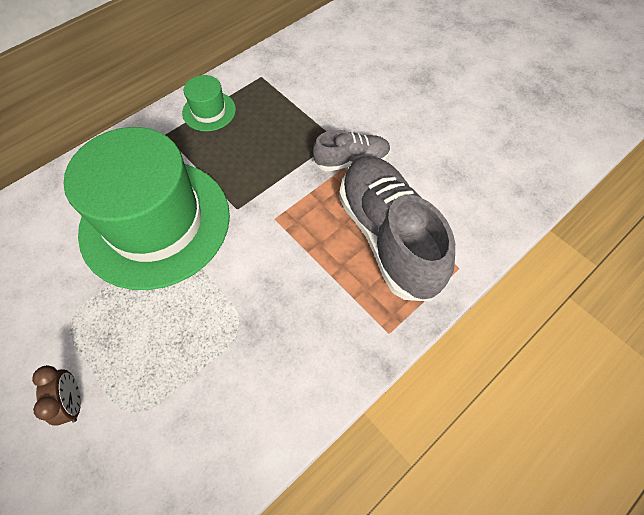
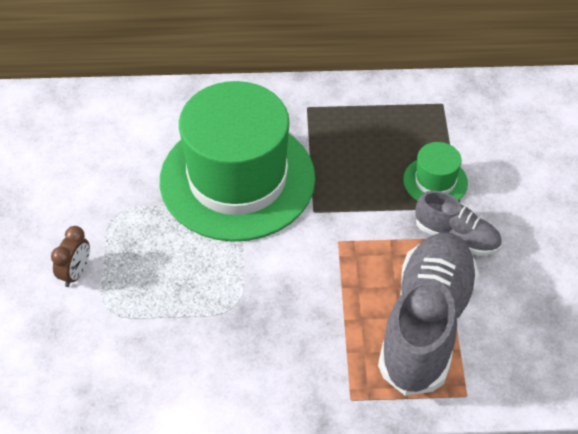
camera: 40 degrees right, 10 degrees down
(209, 111) = (364, 108): green hat -> green hat (435, 181)

